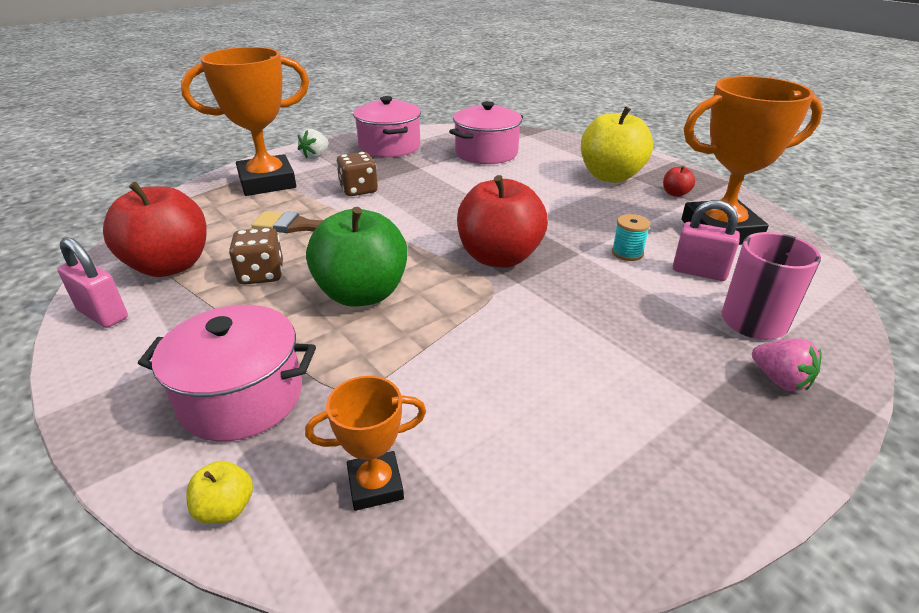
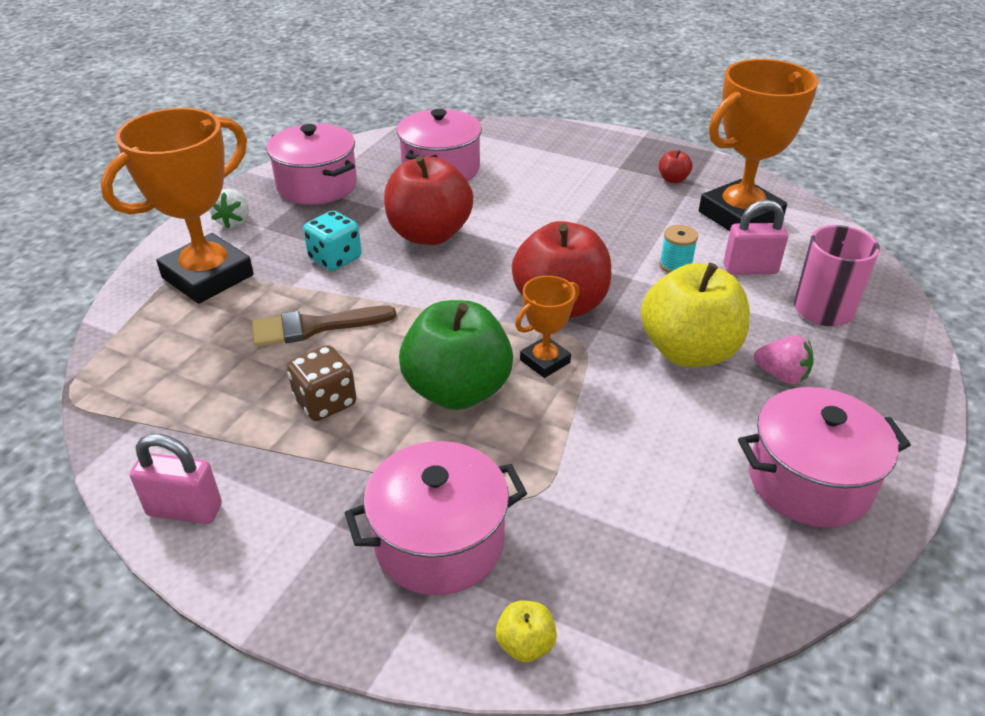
camera: 25 degrees left, 5 degrees up
(170, 266) = (201, 425): red apple -> red apple (429, 234)
(358, 190) = (335, 259): brown dice -> turquoise dice
(375, 485) = (633, 572): orange trophy -> orange trophy (545, 361)
(610, 176) = (596, 171): yellow apple -> yellow apple (688, 351)
(622, 469) = (809, 481): none -> pink pot
(780, 380) = (872, 360): pink strawberry -> pink strawberry (781, 375)

